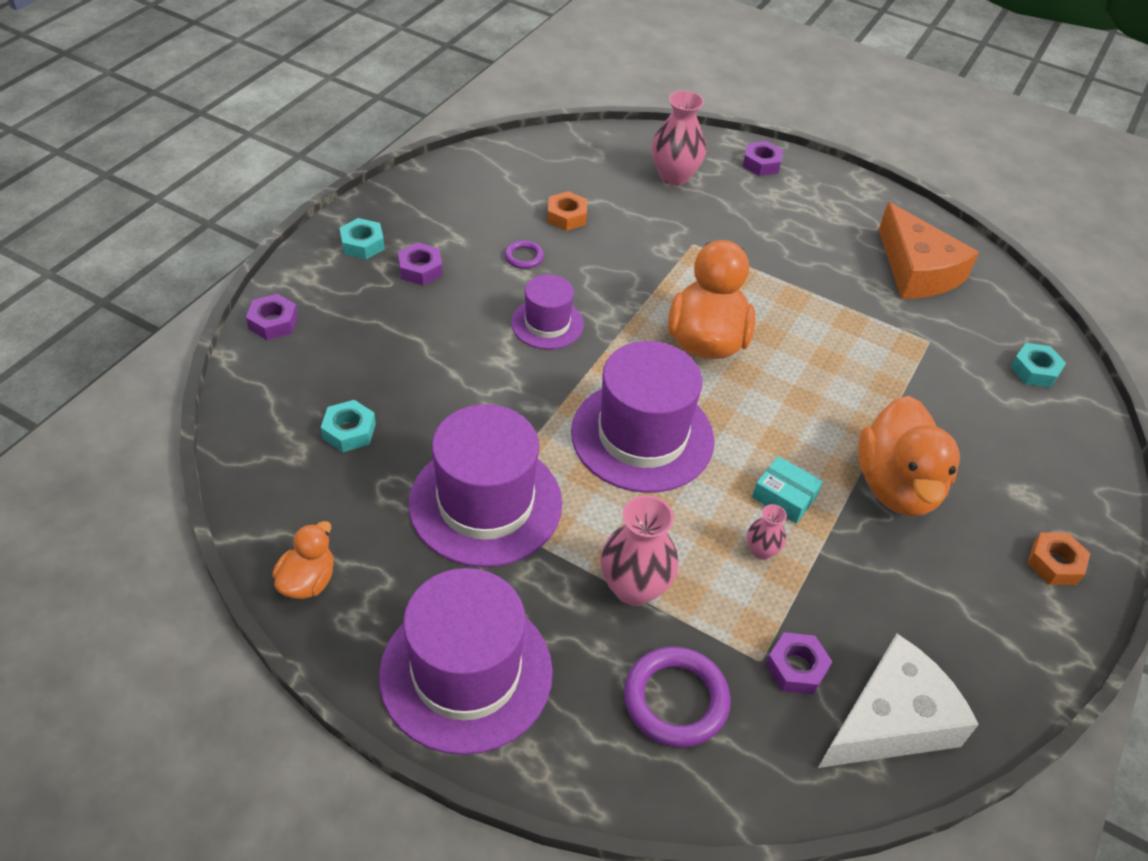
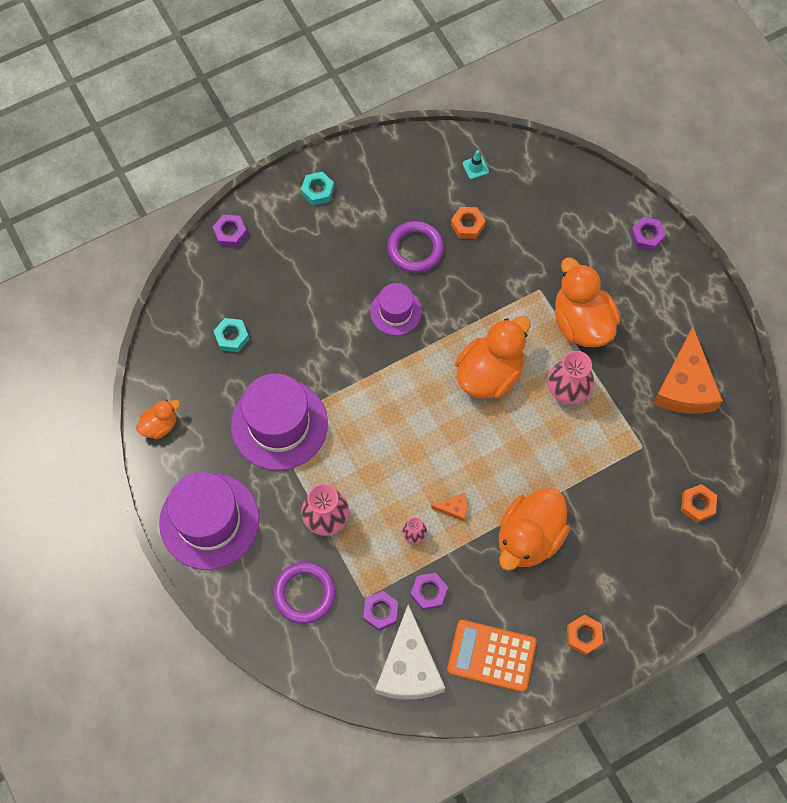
camera: 35 degrees right, 20 degrees up
(420, 269) = (342, 229): purple nut -> purple nut (429, 592)
(524, 257) = (415, 249): purple ring -> purple ring, size x1.93
(534, 166) = (475, 167): none -> turquoise traffic cone
(642, 436) = (398, 424): purple hat -> none
(674, 176) = (571, 220): pink vase -> pink vase (567, 391)
(763, 256) = (581, 322): none -> orange duck
(784, 497) = (454, 508): turquoise box -> orange cheese
(891, 720) = (409, 667): white cheese -> white cheese turned 90 degrees clockwise
(976, 646) = (491, 655): none -> orange calculator
(1034, 370) = (697, 505): turquoise nut -> orange nut

